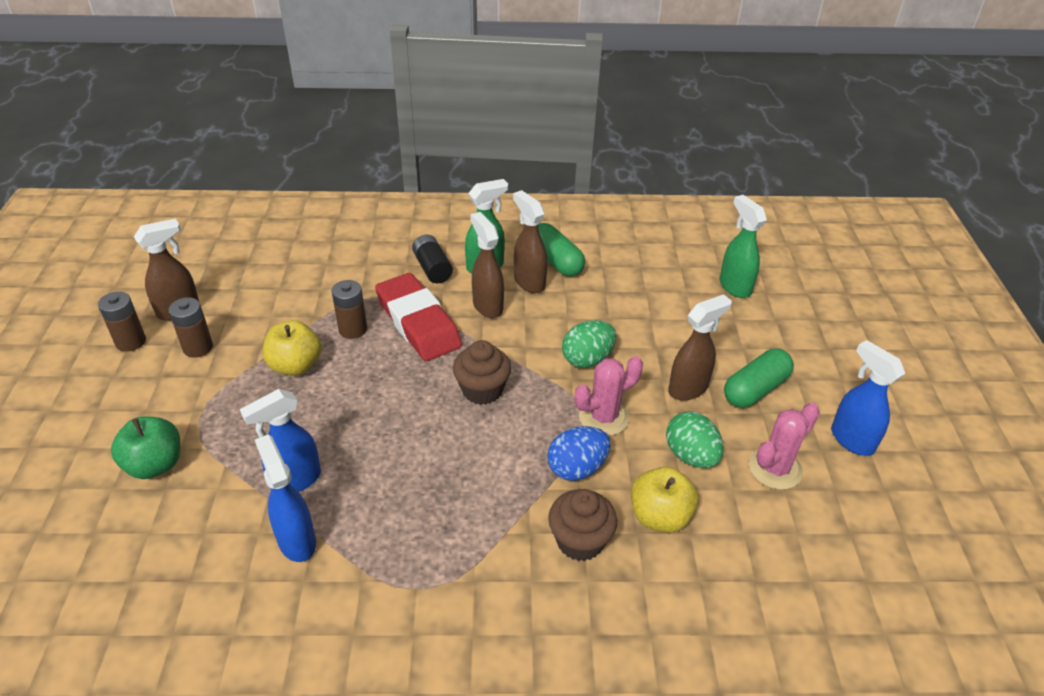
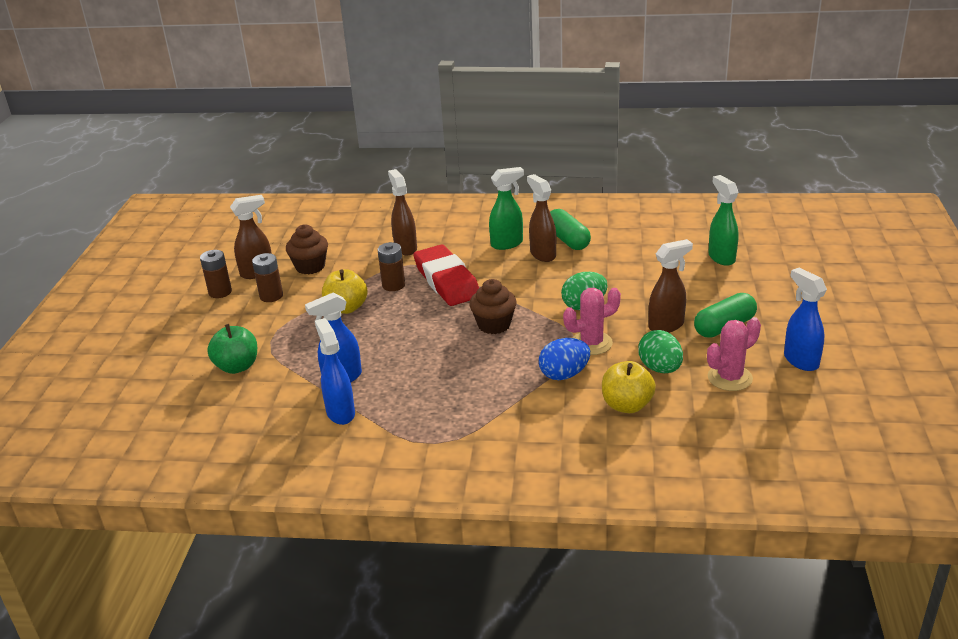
camera: 10 degrees right, 10 degrees down
(432, 268) = (462, 245): black battery -> none
(487, 306) = (505, 270): brown spray bottle -> brown spray bottle (405, 248)
(580, 541) = (559, 418): brown cupcake -> brown cupcake (310, 267)

